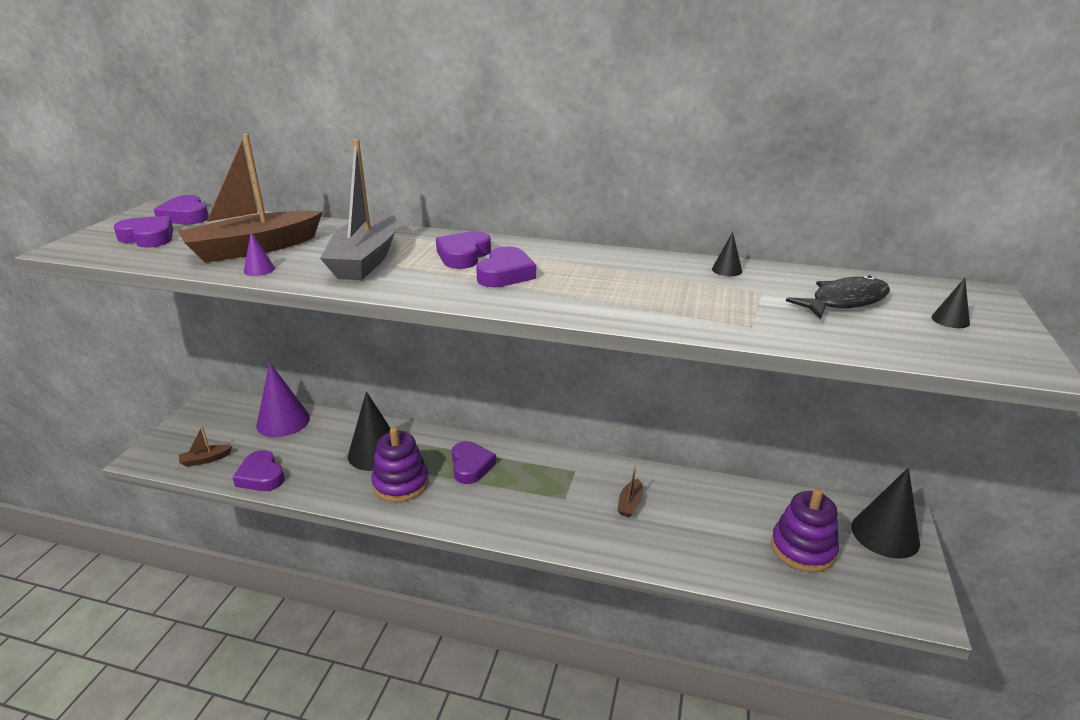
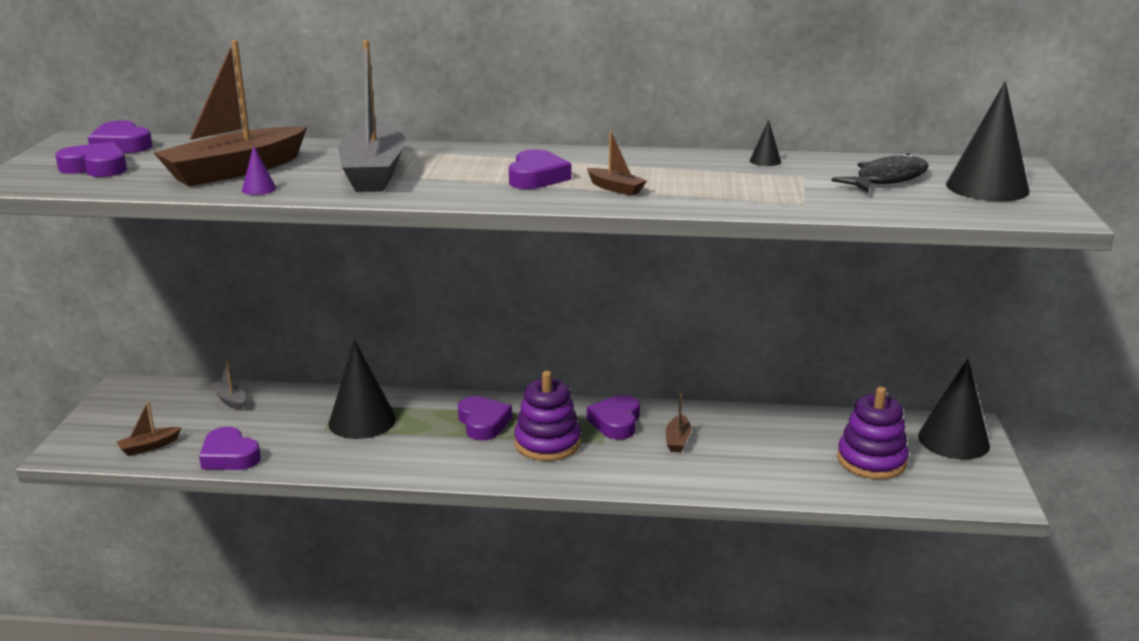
camera: 10 degrees left, 5 degrees down
(283, 421) = (230, 400): purple cone -> grey boat
(401, 483) = (406, 447): purple stacking toy -> purple stacking toy (547, 443)
(463, 255) = (481, 164): purple heart -> purple heart (616, 422)
(572, 292) = (615, 188): none -> brown boat
(950, 320) = (987, 187): black cone -> black cone, size x2.36

